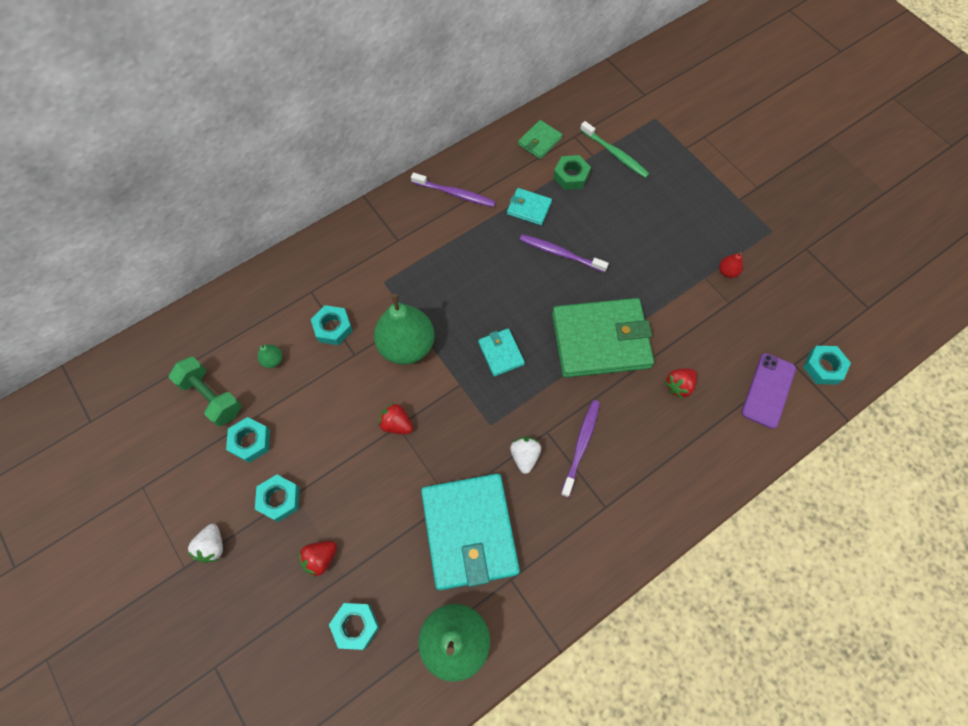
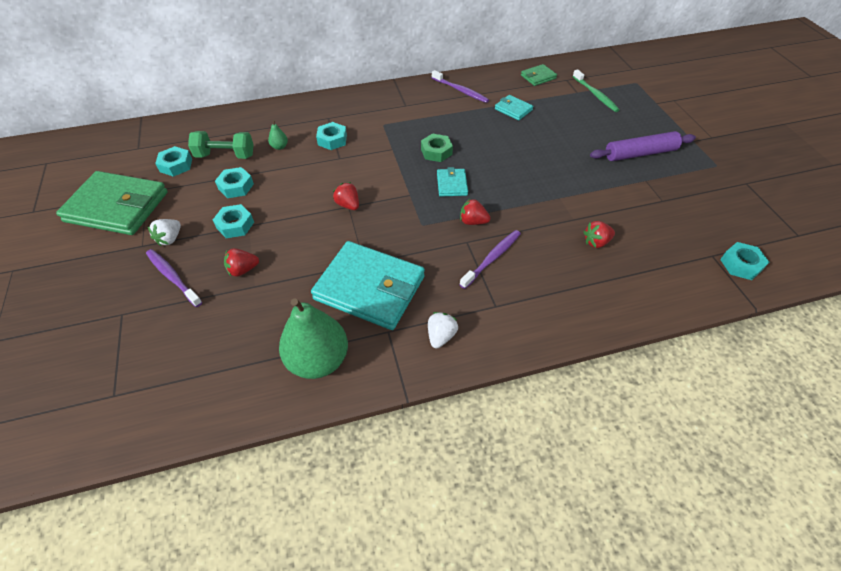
camera: 20 degrees right, 15 degrees down
(212, 397) = (225, 156): green dumbbell -> green dumbbell turned 60 degrees counterclockwise
(355, 626) = (243, 322): turquoise nut -> turquoise nut (176, 165)
(407, 346) = (381, 162): green pear -> none
(469, 532) = (370, 288): turquoise wallet -> turquoise wallet turned 75 degrees counterclockwise
(524, 456) = (440, 252): white strawberry -> white strawberry (441, 336)
(543, 401) = (473, 221): none -> red strawberry
(560, 253) = (527, 139): purple toothbrush -> purple toothbrush (173, 277)
(571, 176) = (554, 99): green nut -> green nut (436, 152)
(600, 340) = (538, 196): green wallet -> green wallet (117, 207)
(689, 238) = (640, 153): none -> purple rolling pin
(727, 272) = (667, 181): red pear -> none
(768, 390) = (680, 267): purple phone -> none

